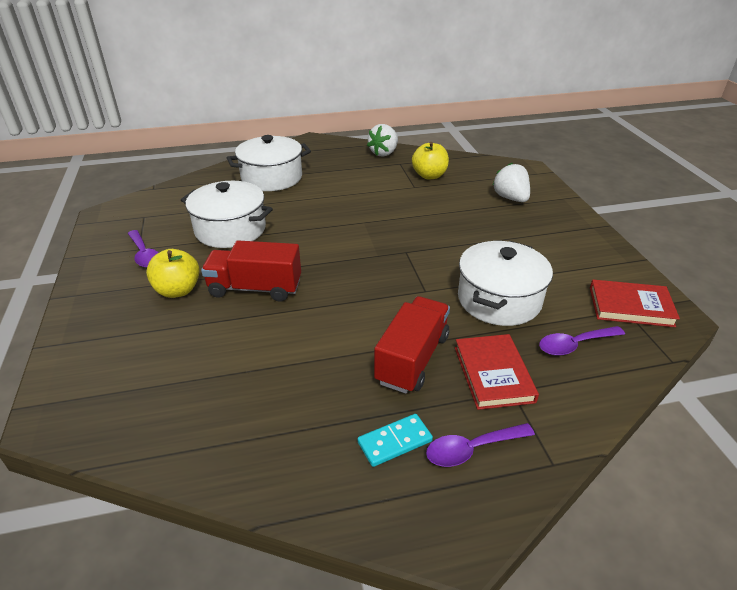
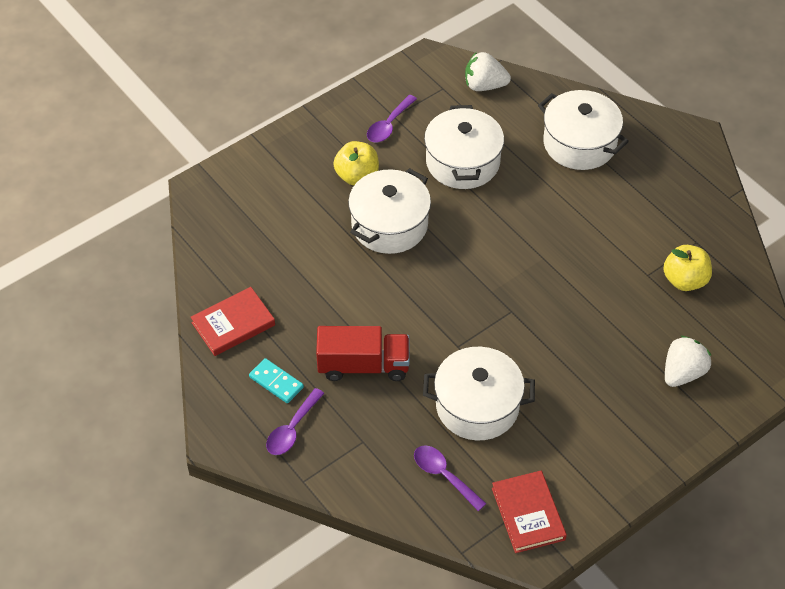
camera: 65 degrees right, 15 degrees up
(255, 288) = (389, 225): red truck -> white pot
(384, 153) = (712, 217): white strawberry -> white strawberry (484, 85)
(471, 449) = (292, 429): purple spoon -> purple spoon turned 105 degrees counterclockwise
(493, 374) = (375, 424): red book -> red book (233, 324)

